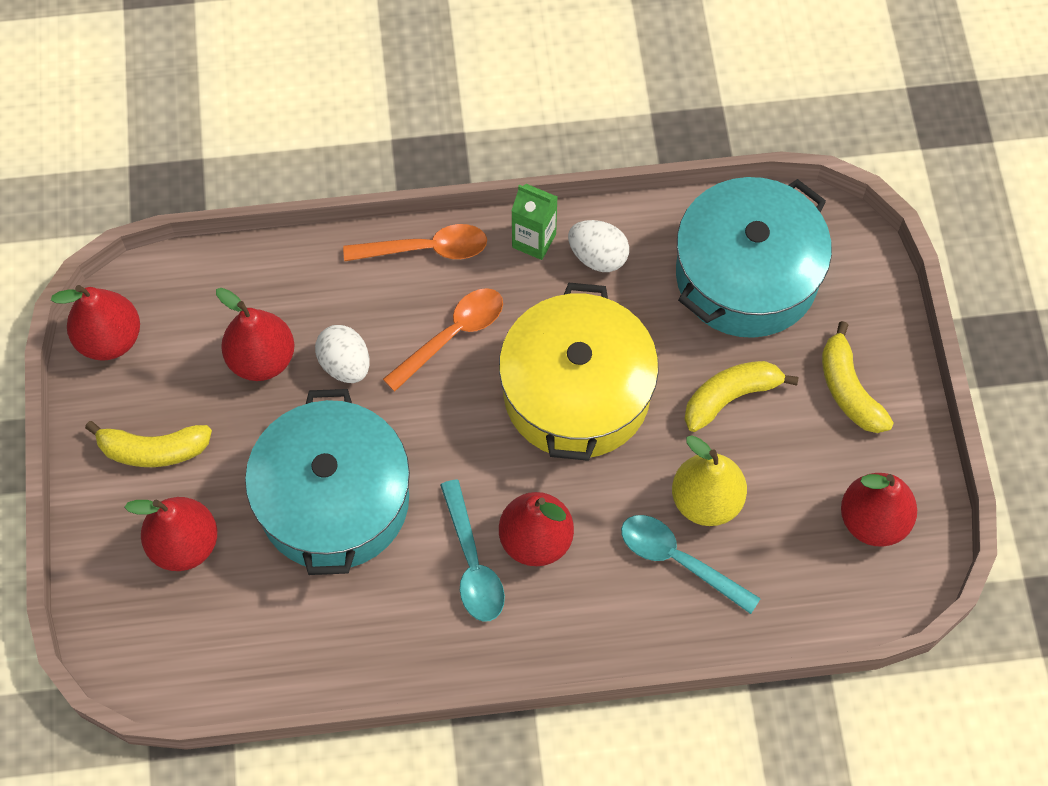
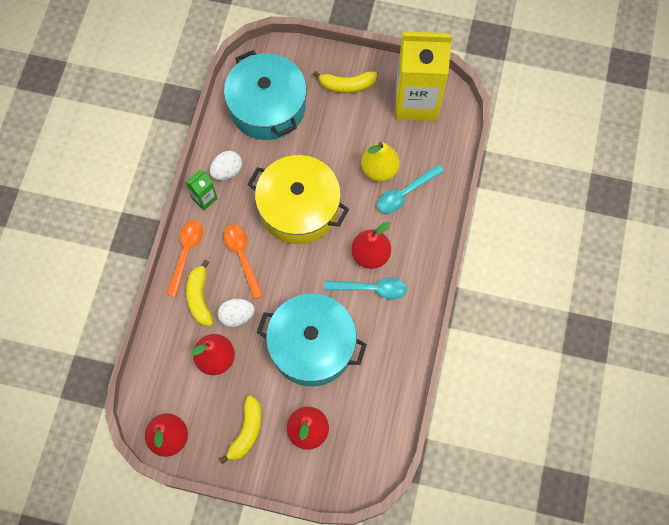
camera: 70 degrees left, 5 degrees up
(731, 397) = (330, 138): yellow banana -> yellow banana (200, 297)
(873, 520) = (416, 101): red pear -> yellow carton

